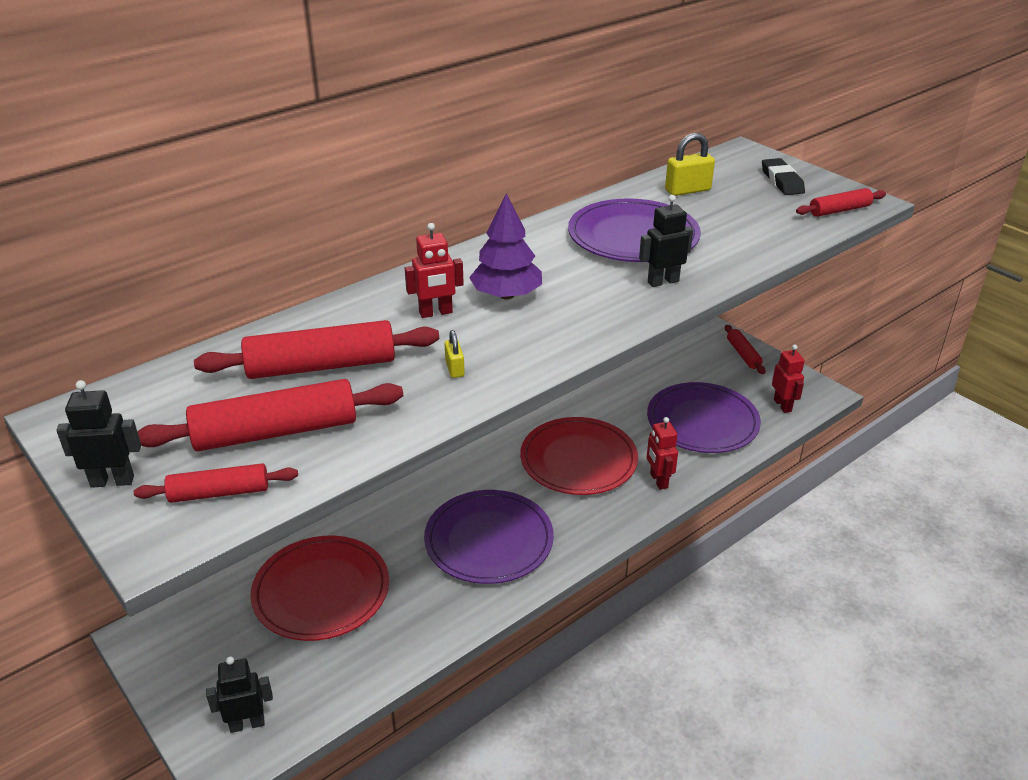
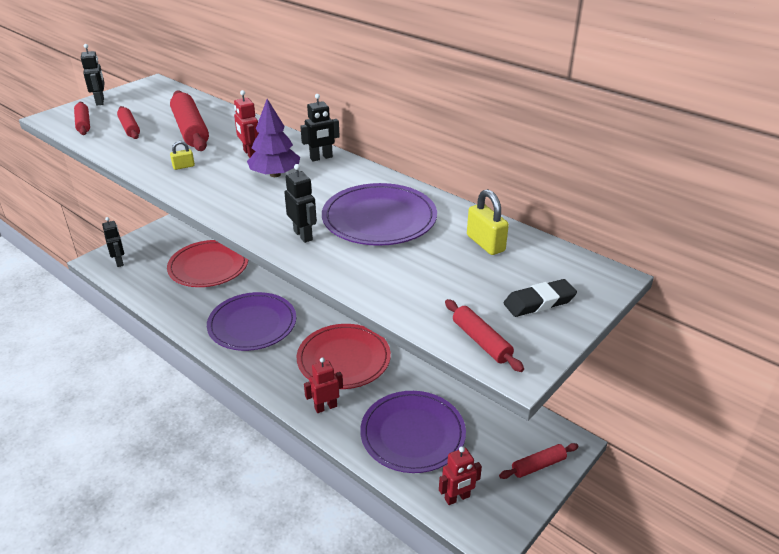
camera: 80 degrees right, 0 degrees up
(276, 432) = (129, 128): red rolling pin -> red rolling pin, size x0.56
(471, 261) = (321, 158): none -> black robot

